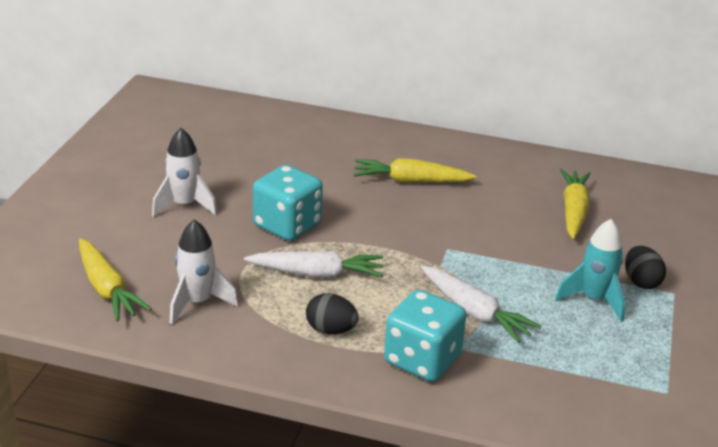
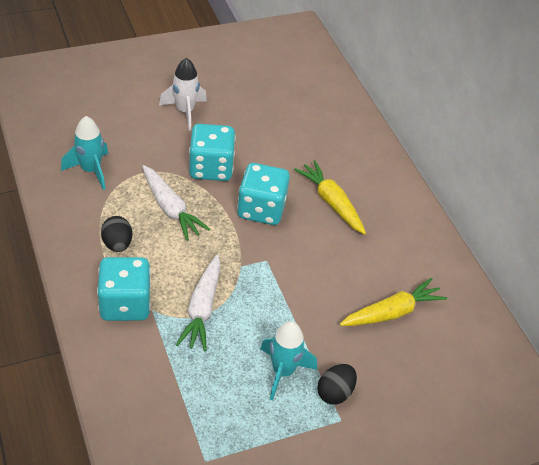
camera: 50 degrees right, 15 degrees up
(107, 289) = (69, 126): yellow carrot -> none
(197, 302) = (90, 170): white rocket -> turquoise rocket
(377, 221) = (261, 209): none -> turquoise dice

